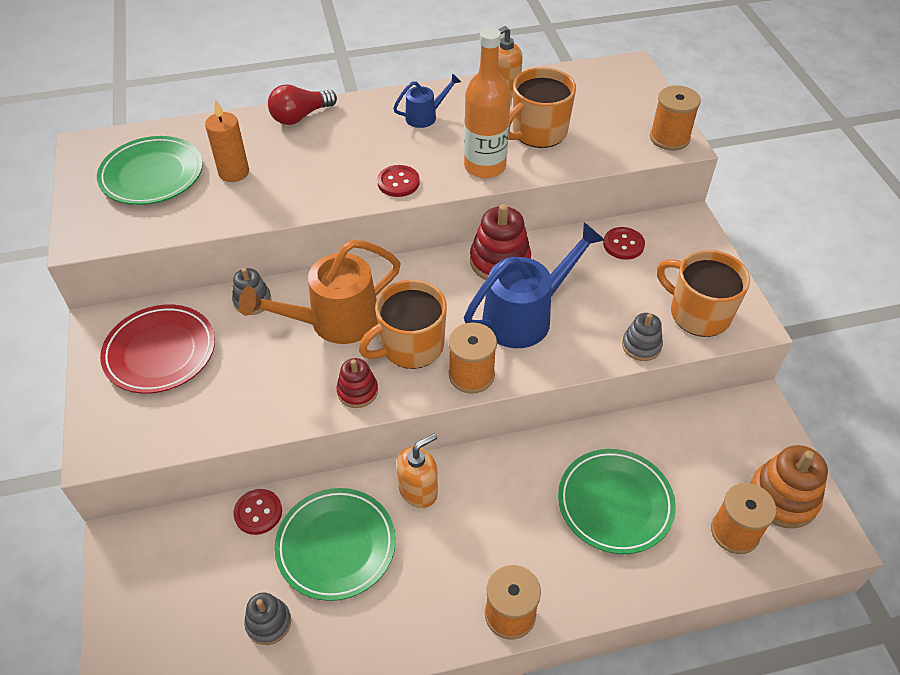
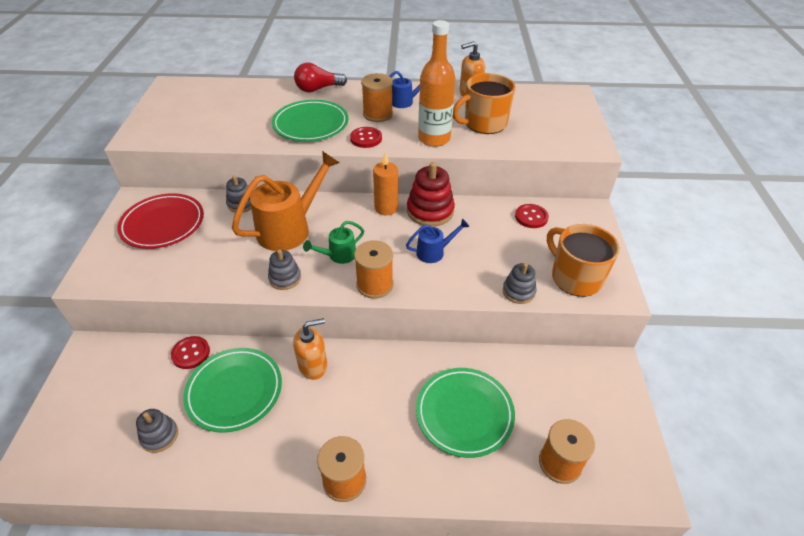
camera: 15 degrees right, 5 degrees down
(152, 175) = (201, 107): green plate -> green plate (311, 124)
(234, 172) = (255, 114): orange candle -> orange candle (386, 208)
(334, 322) = (290, 228): orange watering can -> orange watering can turned 150 degrees clockwise
(357, 391) = (285, 278): red stacking toy -> grey stacking toy
(411, 346) = (338, 255): orange mug -> green watering can
(526, 316) = (434, 252): blue watering can -> blue watering can, size x0.51
(669, 138) = (586, 143): orange spool -> orange spool (378, 114)
(782, 497) = (612, 445): orange stacking toy -> none

